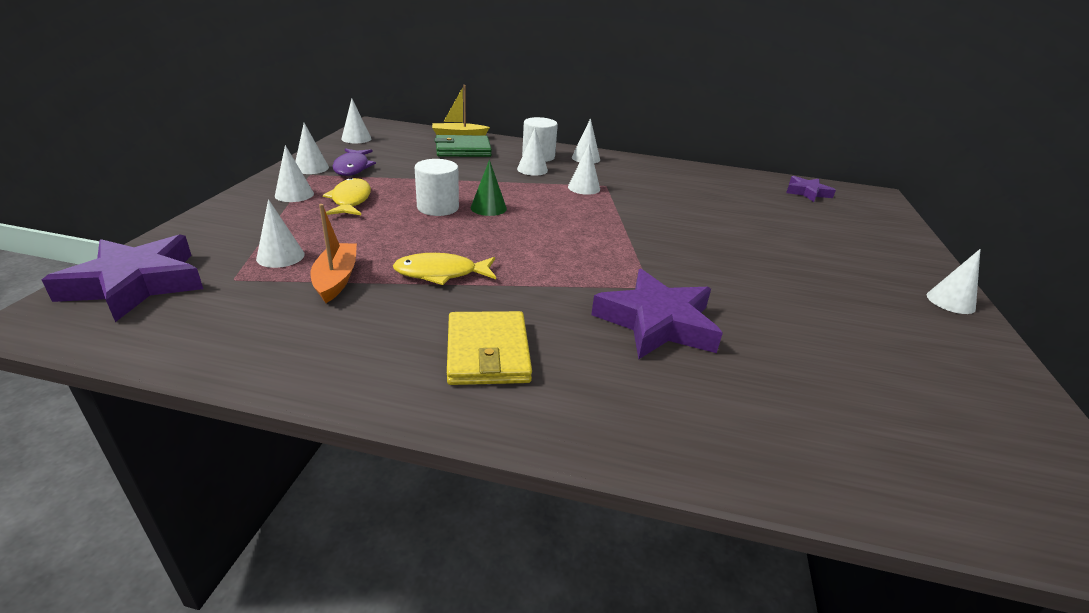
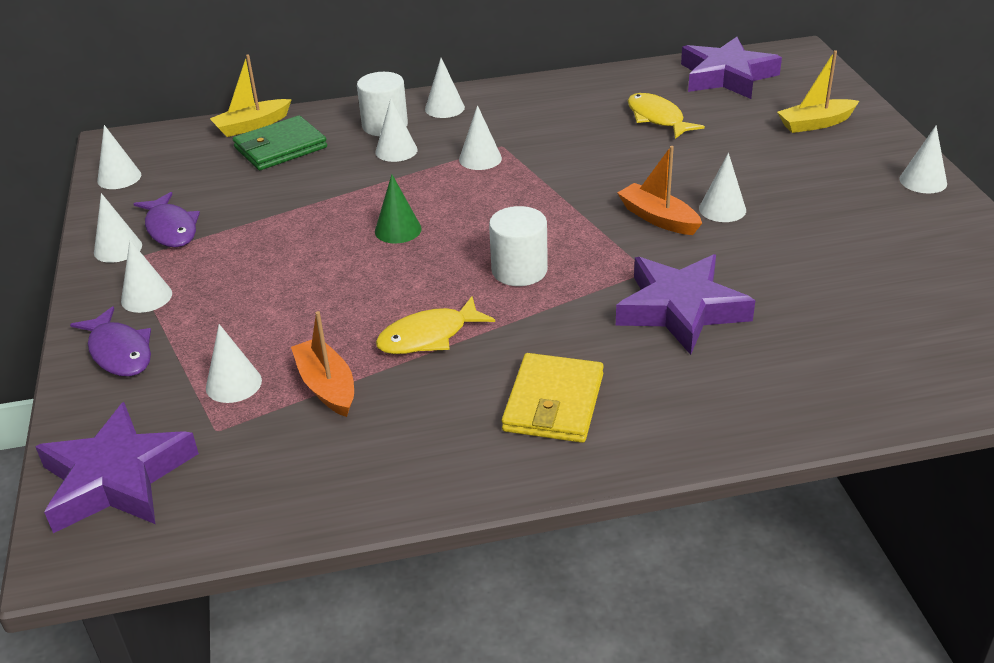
camera: 20 degrees left, 5 degrees up
(240, 216) = (119, 352): none -> purple fish
(350, 200) = (226, 279): yellow fish -> yellow fish (657, 118)
(438, 207) = (339, 251): white cylinder -> white cylinder (519, 270)
(487, 352) = (553, 403): yellow wallet -> yellow wallet turned 45 degrees clockwise
(687, 257) = (658, 218): none -> orange boat
(746, 267) = (722, 209): none -> white cone
(807, 192) = (726, 76): purple star -> purple star, size x1.75
(866, 237) = (815, 124): none -> yellow boat

